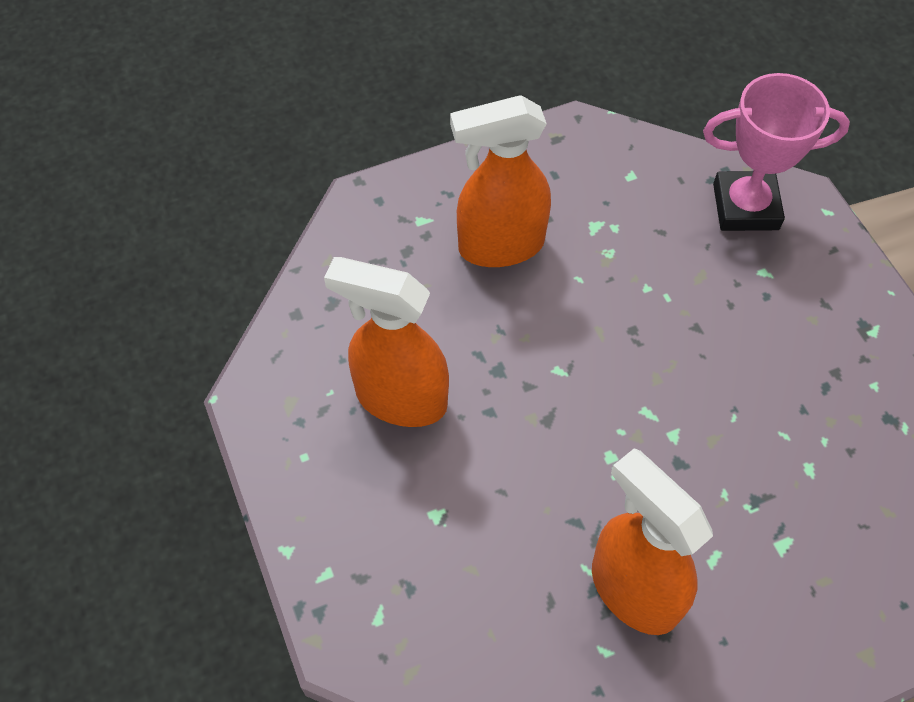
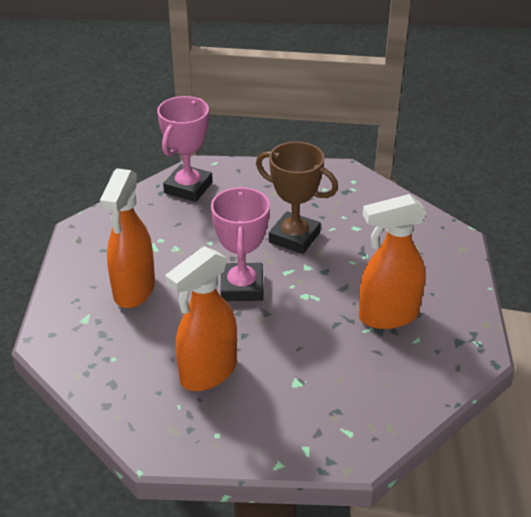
camera: 65 degrees left, 20 degrees down
(580, 368) = (242, 287): none -> pink trophy
(728, 391) = (294, 237): none -> brown trophy

